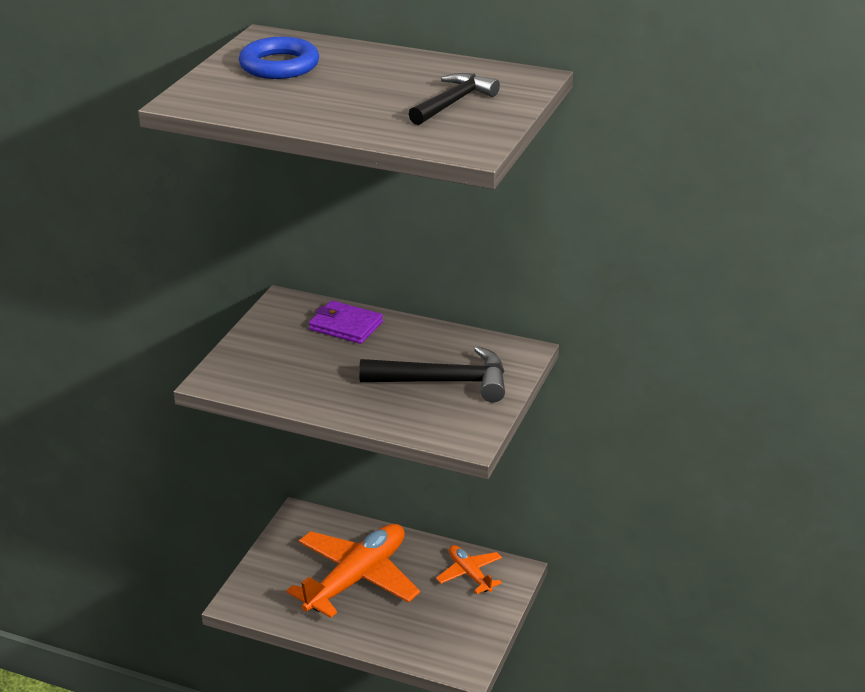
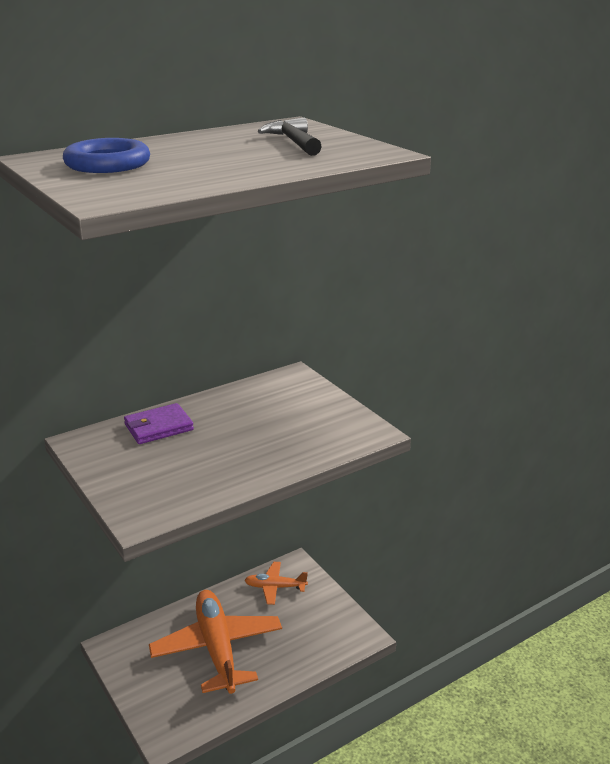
camera: 55 degrees left, 5 degrees down
(444, 382) = (290, 416): black hammer -> none

